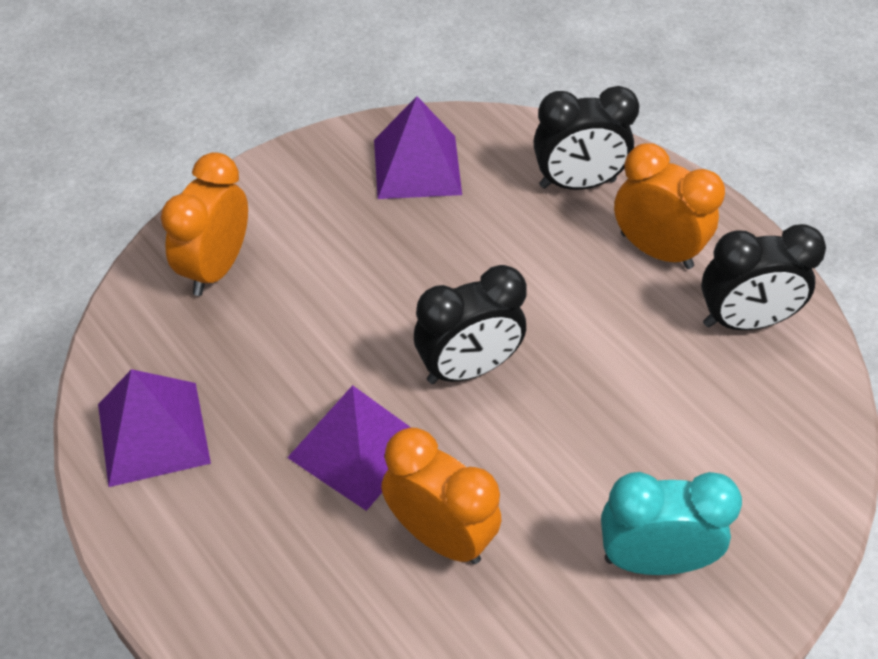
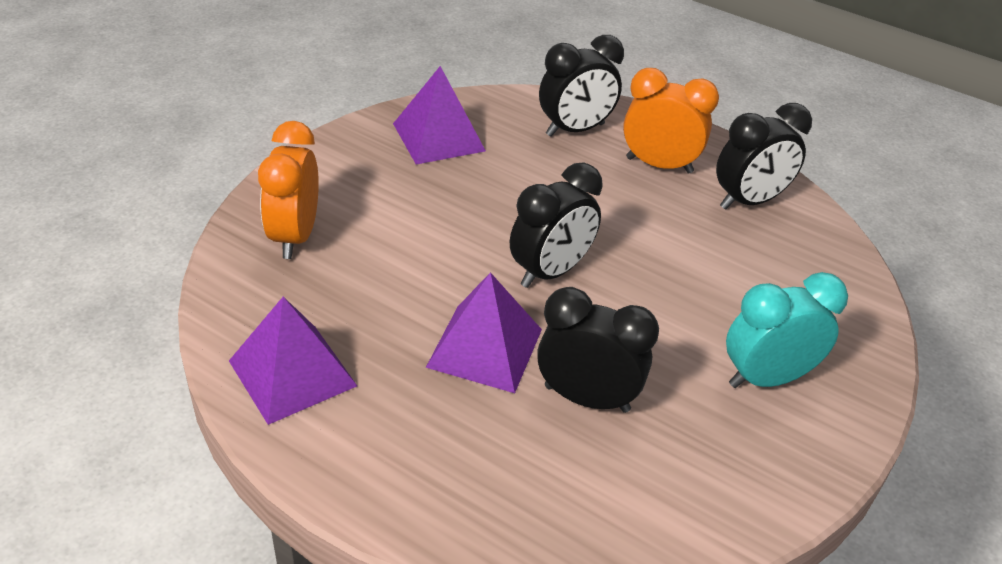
camera: 20 degrees left, 10 degrees down
(440, 535) = (587, 398): orange clock -> black clock

